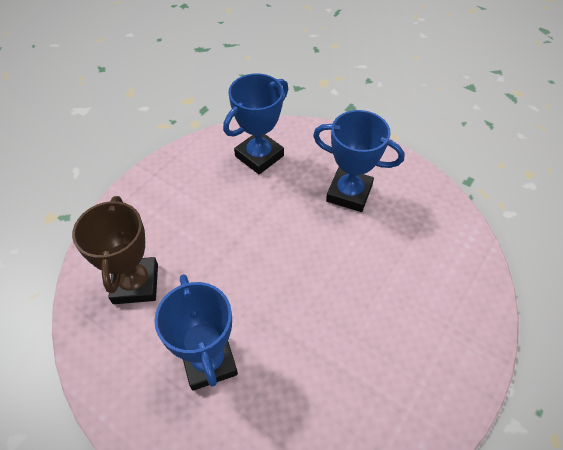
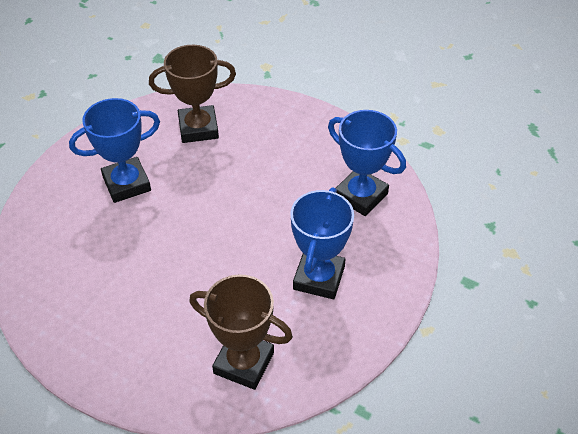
camera: 85 degrees right, 5 degrees down
(439, 252) = (244, 363): none -> brown trophy

